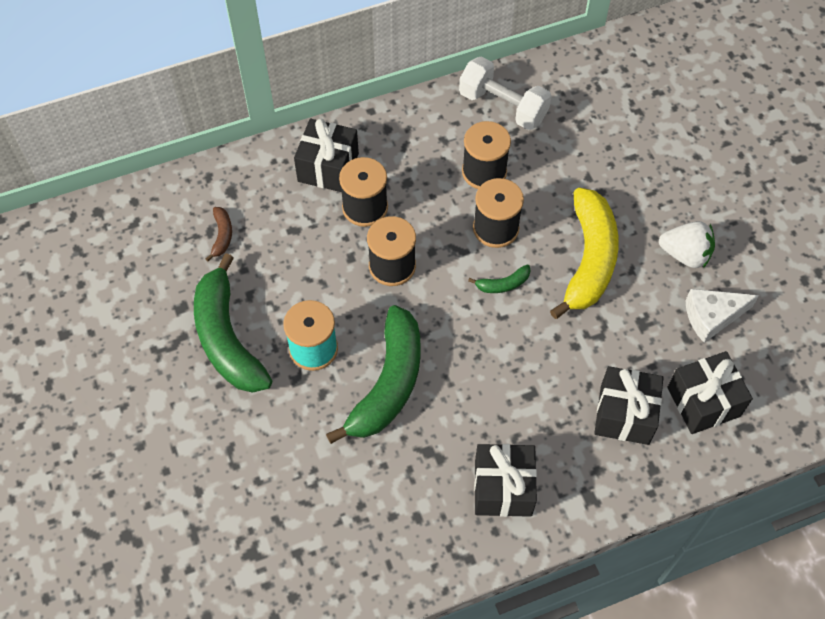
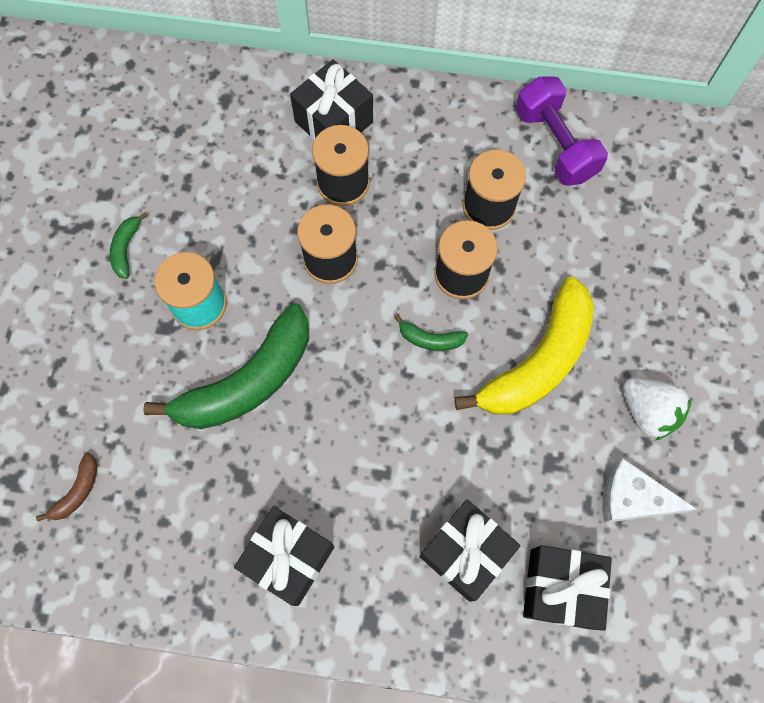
camera: 30 degrees right, 10 degrees up
(222, 236) = (188, 141): brown banana -> brown banana (77, 491)
(227, 338) = (126, 249): green banana -> green banana, size x0.42
(503, 106) = (555, 144): white dumbbell -> purple dumbbell

